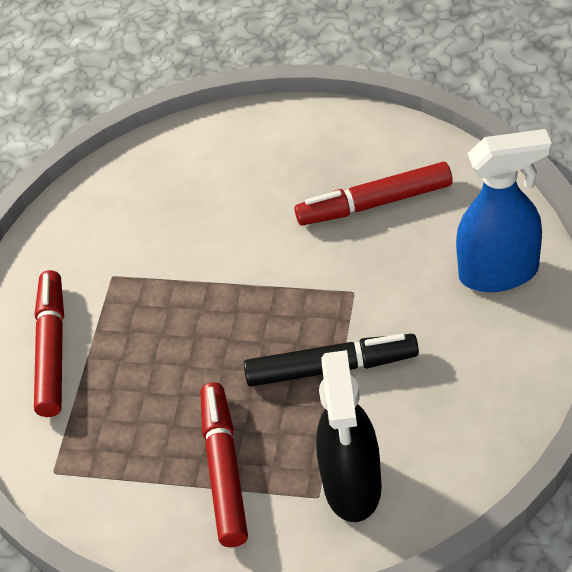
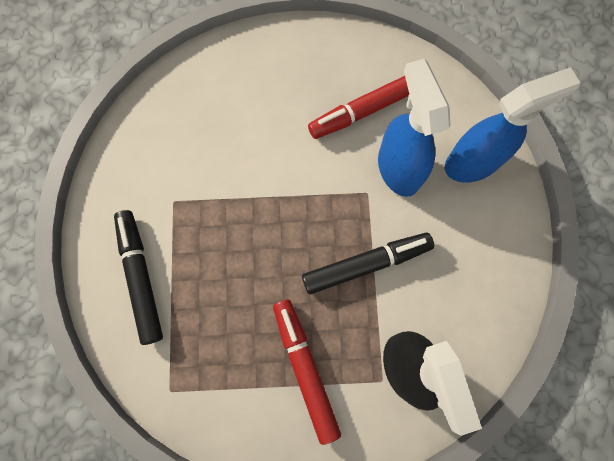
camera: 20 degrees left, 25 degrees up
(52, 350) = (141, 277): red marker -> black marker
(400, 269) = (398, 168): none -> blue spray bottle

